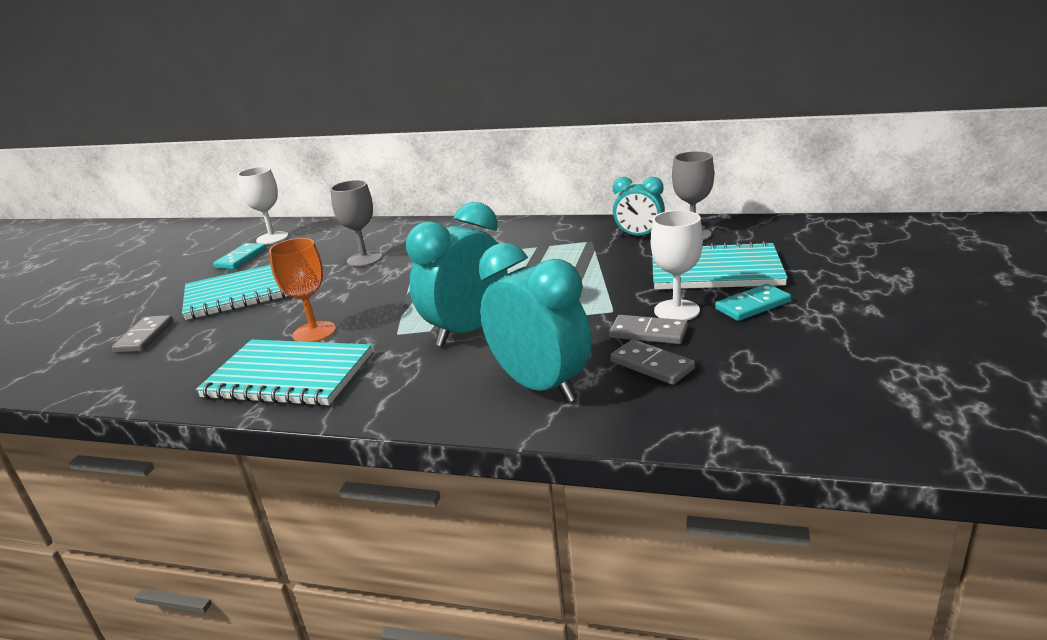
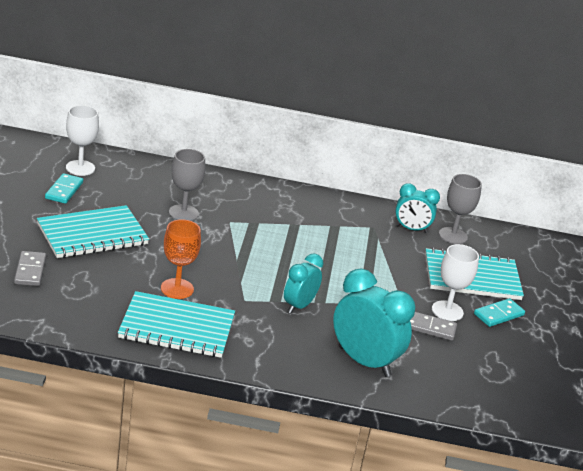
camera: 15 degrees left, 5 degrees up
(467, 331) = (299, 306): turquoise clock -> turquoise clock, size x0.60
(652, 365) = (435, 355): grey domino -> none

